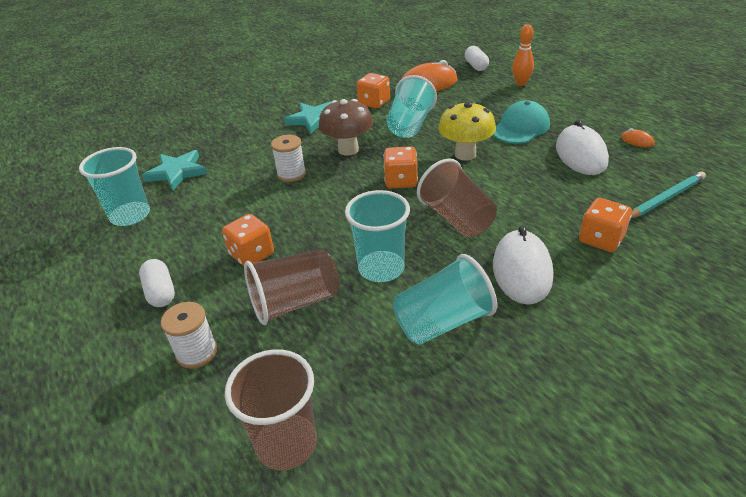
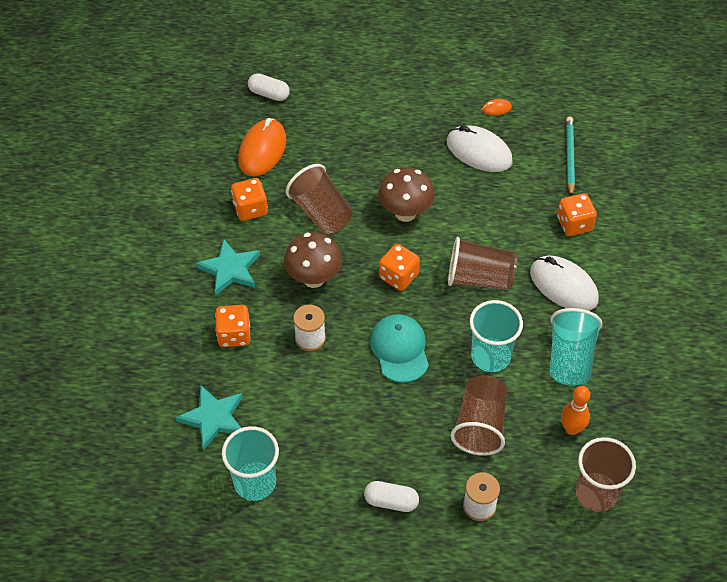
camera: 55 degrees left, 15 degrees up
(252, 254) = (400, 423): orange dice -> orange dice (234, 335)
(410, 125) = (321, 213): turquoise cup -> brown cup
(465, 154) = (405, 213): yellow mushroom -> brown mushroom
(520, 127) = (405, 152): turquoise cap -> turquoise cap (400, 349)
(521, 83) = (338, 94): orange bowling pin -> orange bowling pin (572, 429)

